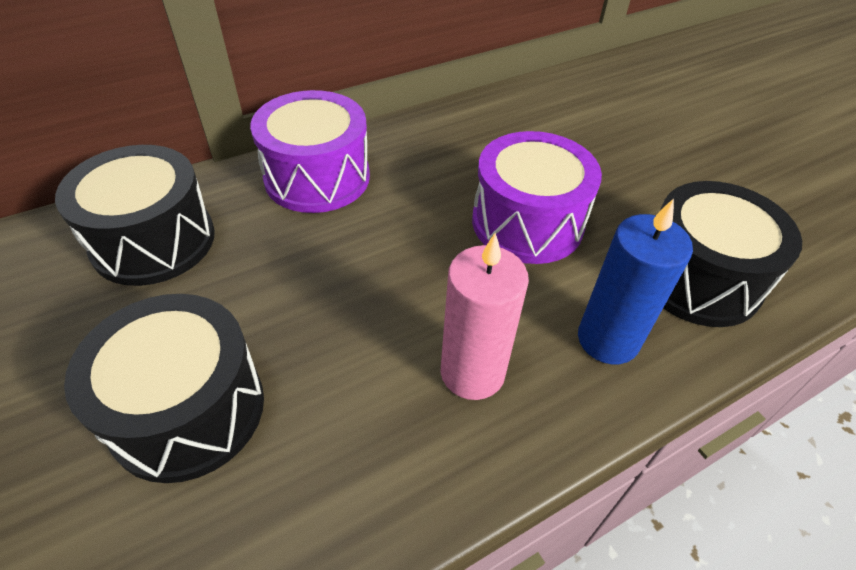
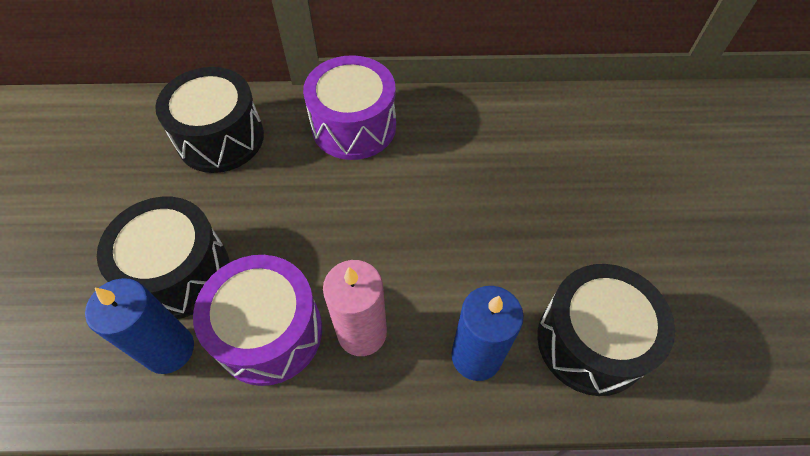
camera: 30 degrees right, 10 degrees up
(232, 510) = (169, 349): none -> blue candle
(527, 223) = (485, 231): purple drum -> purple drum (269, 332)

